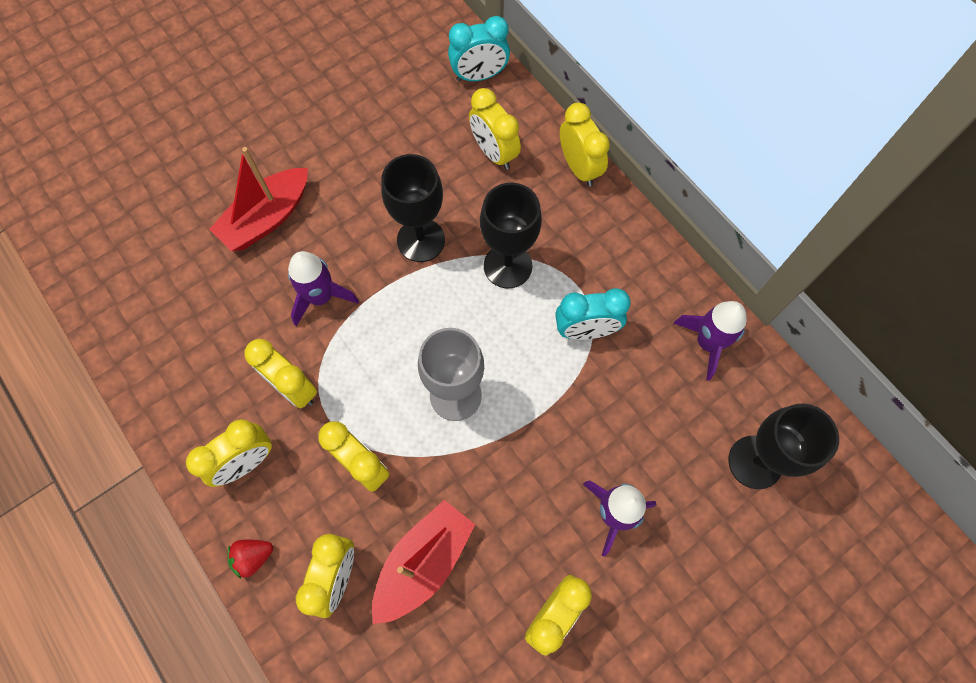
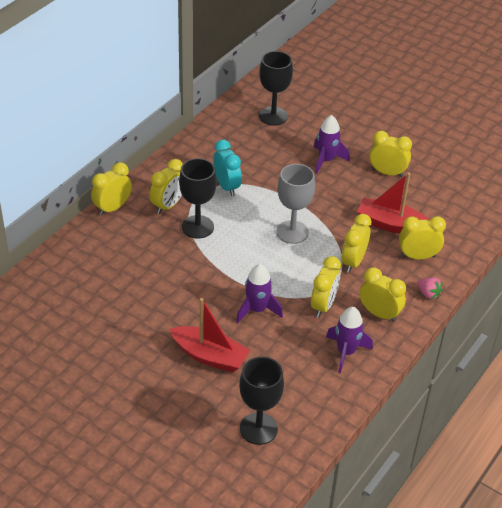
camera: 110 degrees left, 25 degrees down
(253, 557) = (428, 294): red strawberry -> pink strawberry
(421, 240) = (195, 271): black goblet -> black goblet (258, 428)
(479, 76) = (49, 271): turquoise clock -> none
(494, 153) = (114, 250): yellow clock -> yellow clock (168, 205)
(708, 343) = (213, 139): purple rocket -> purple rocket (346, 352)

